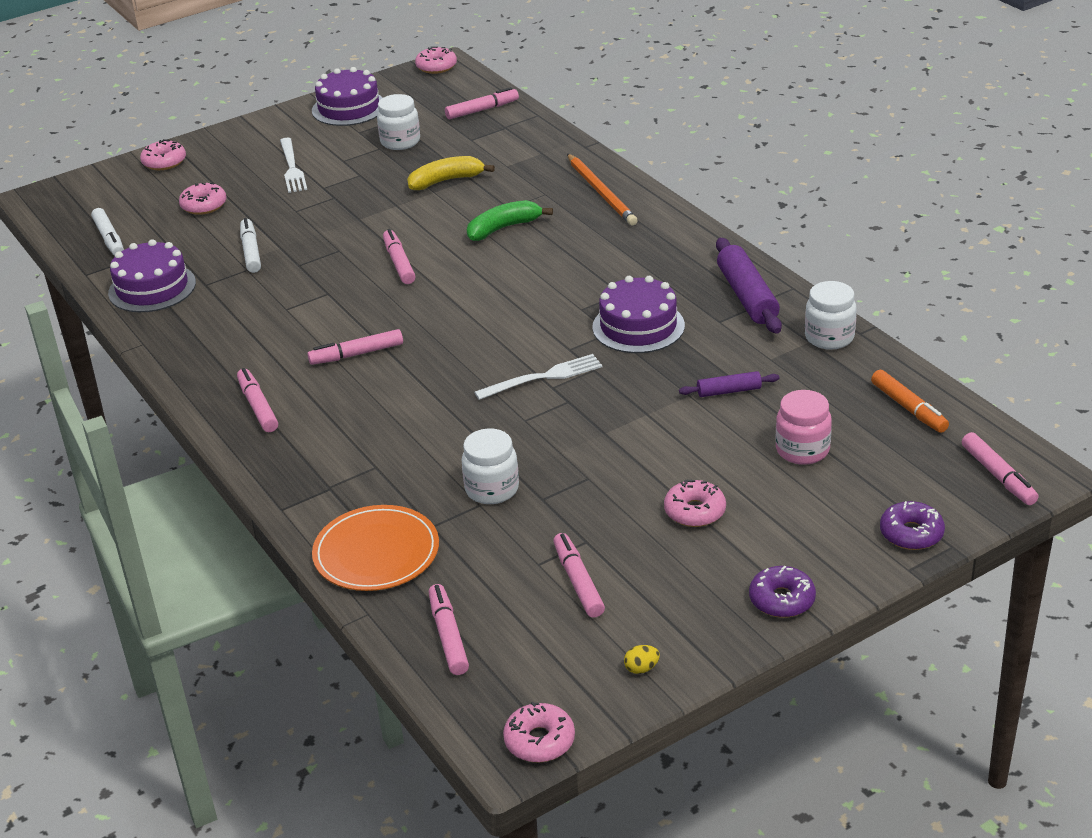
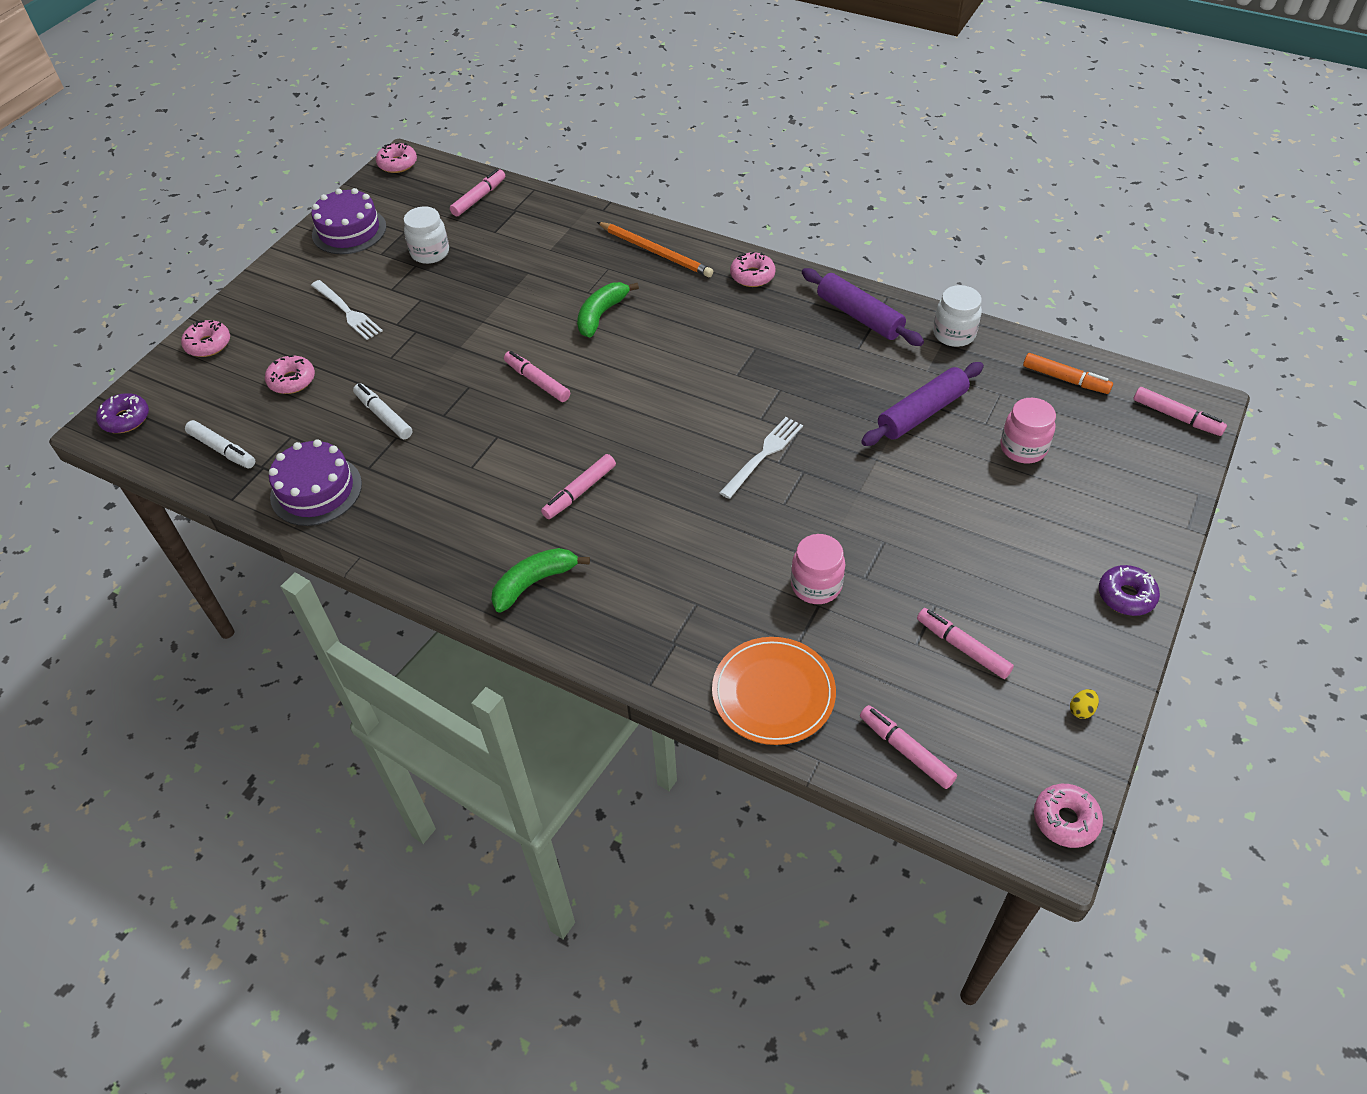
camera: 30 degrees left, 15 degrees up
(258, 406) = (534, 583): pink marker -> green banana
(446, 181) = (508, 282): yellow banana -> none
(492, 489) = (816, 585): white jar -> pink jar
(638, 326) = (798, 376): purple cake -> none
(695, 511) = (993, 539): pink donut -> pink donut (752, 276)
(729, 391) = (922, 413): purple rolling pin -> purple rolling pin, size x1.83
(911, 533) = (1163, 494): purple donut -> purple donut (126, 419)

